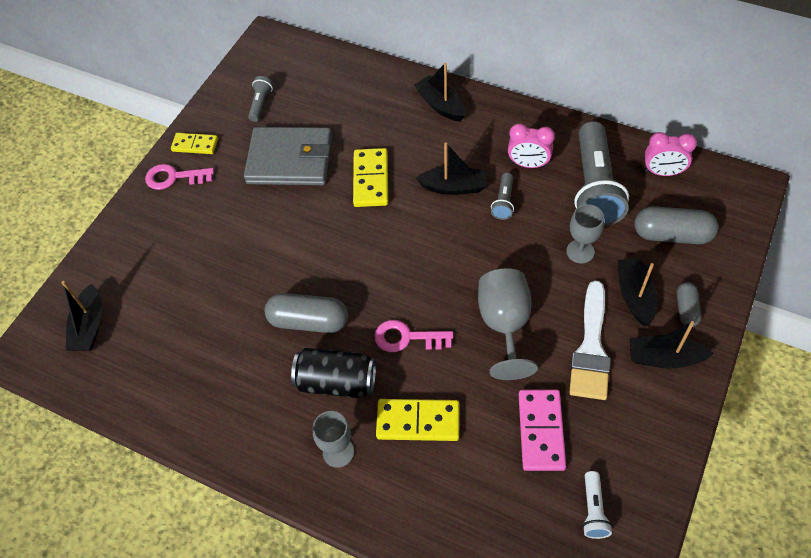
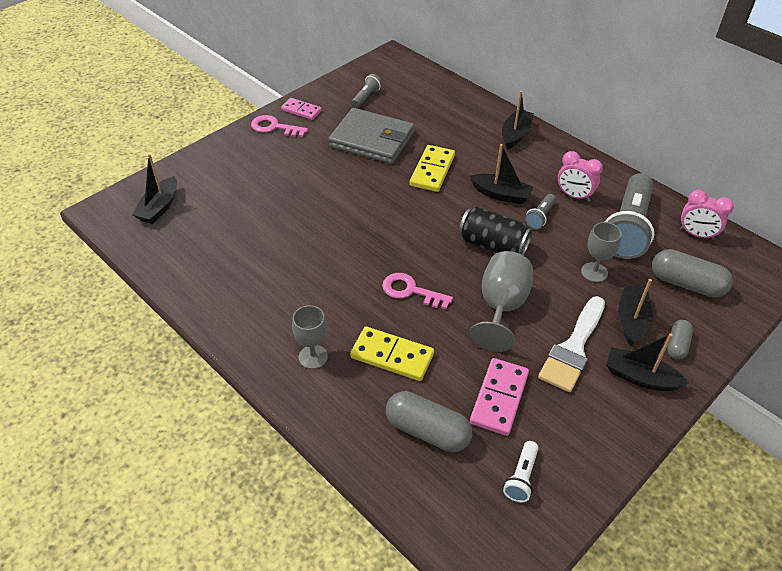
camera: 15 degrees right, 10 degrees down
(195, 145) = (301, 110): yellow domino -> pink domino
(308, 321) = (333, 255): grey capsule -> grey capsule (427, 431)
(336, 382) = (336, 305): black can -> black can (493, 246)
(440, 105) = (515, 135): black boat -> black boat turned 45 degrees clockwise

